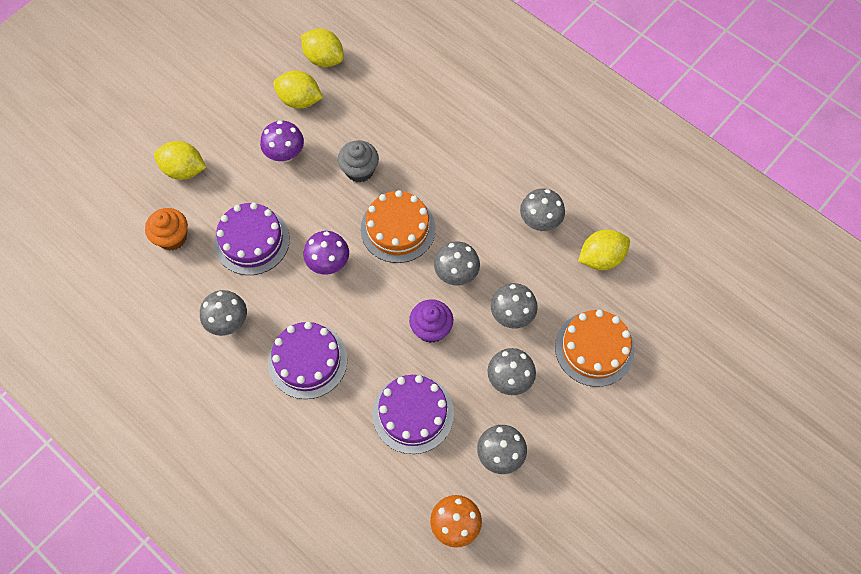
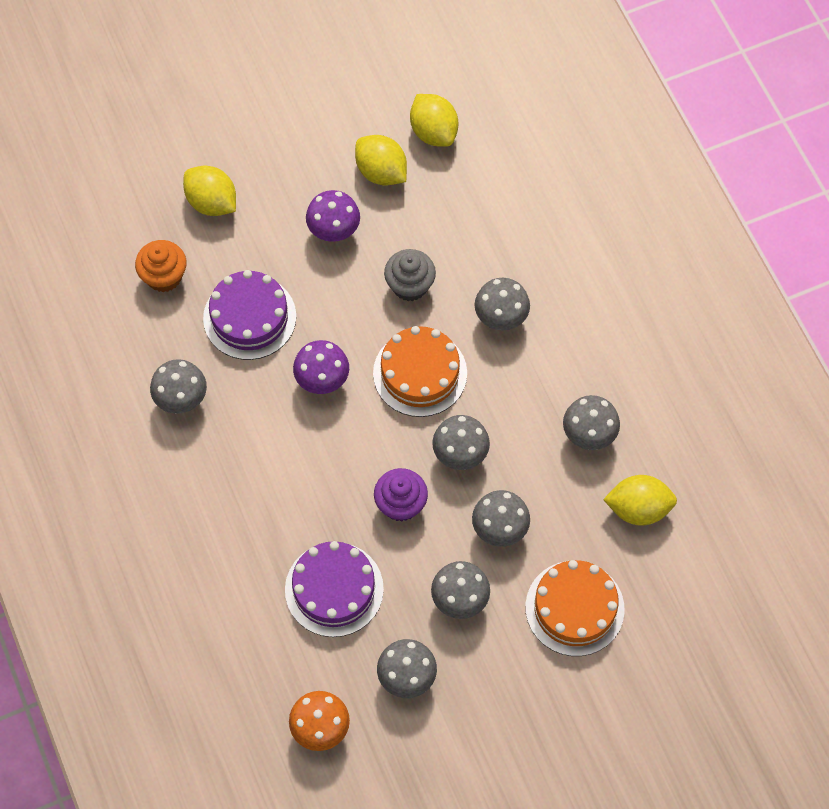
camera: 25 degrees right, 0 degrees up
(307, 360) = (247, 480): purple cake -> none
(436, 166) = (501, 318): none -> grey mushroom

